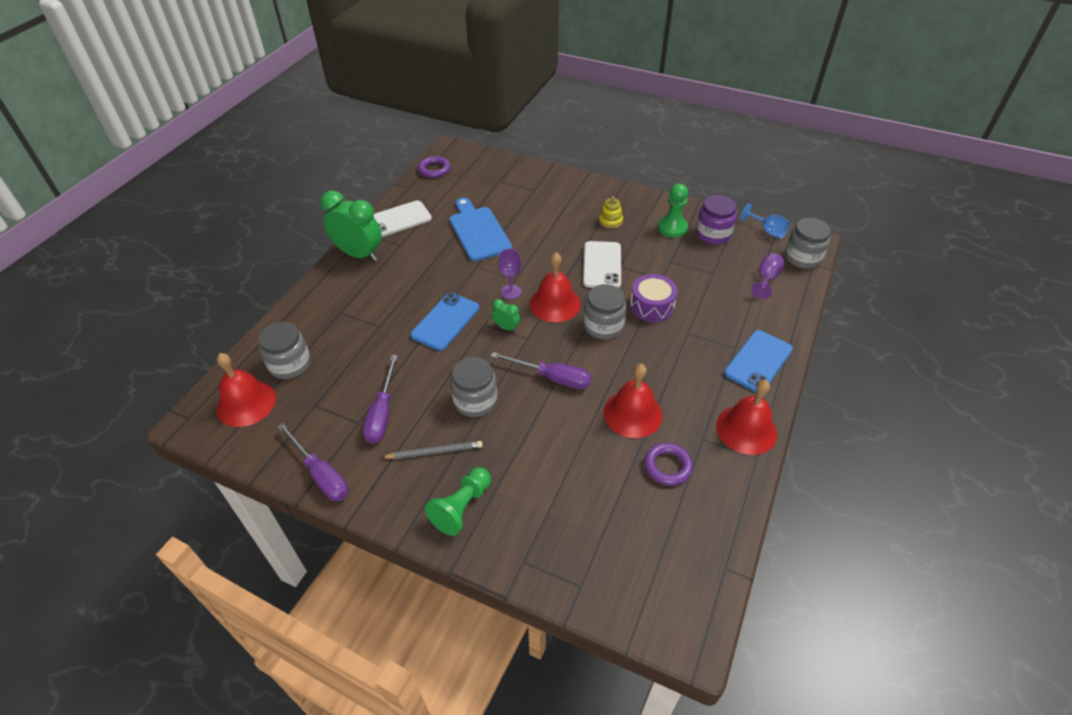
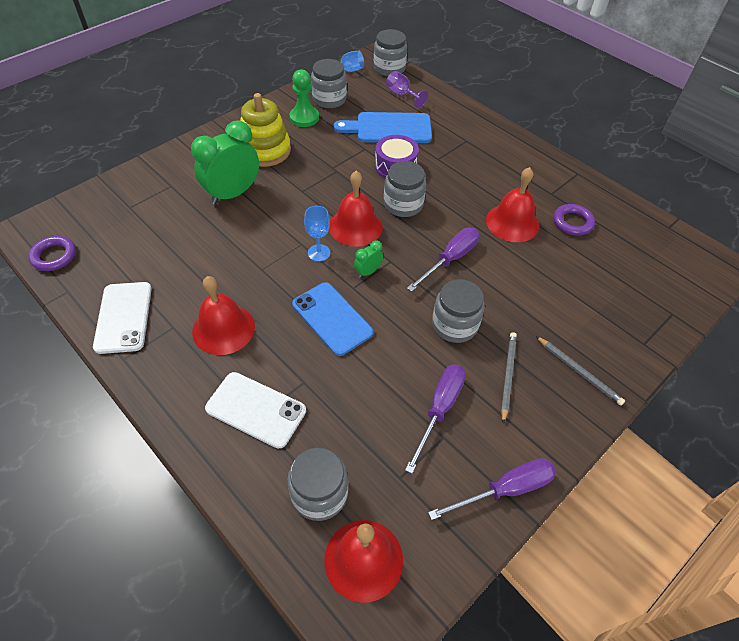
camera: 70 degrees left, 5 degrees up
(359, 254) = (160, 373): green clock -> green clock (233, 194)
(382, 413) = (439, 410): purple screwdriver -> purple screwdriver turned 90 degrees counterclockwise
(462, 507) = (579, 372): green pawn -> grey pencil
(478, 231) = (205, 250): blue cutting board -> blue cutting board (389, 128)
(511, 292) = (319, 253): purple goblet -> blue goblet
(602, 265) = (323, 177): white phone -> white phone (256, 409)
(610, 221) = (265, 150): yellow stacking toy -> yellow stacking toy, size x2.00
(713, 234) = (329, 99): purple jar -> grey jar
(746, 429) = (551, 168): red bell -> red bell (223, 329)
(758, 361) = (487, 135): blue phone -> none

